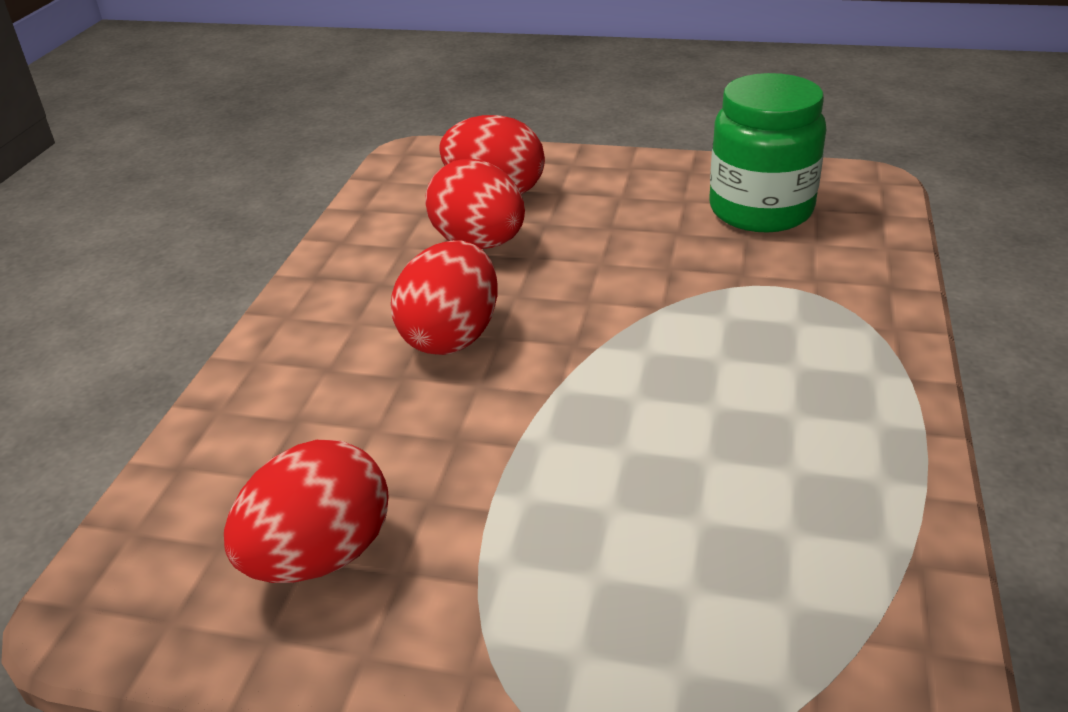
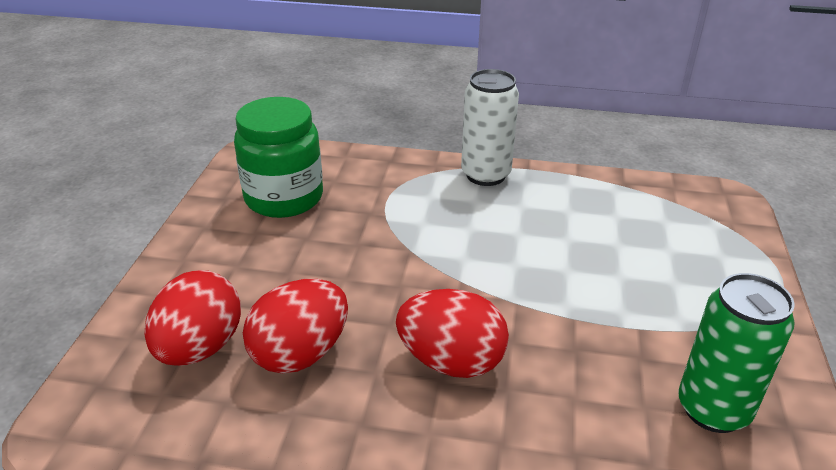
camera: 95 degrees left, 0 degrees up
(320, 556) = (713, 409): red egg -> green can
(881, 379) = (485, 175): none -> white can

